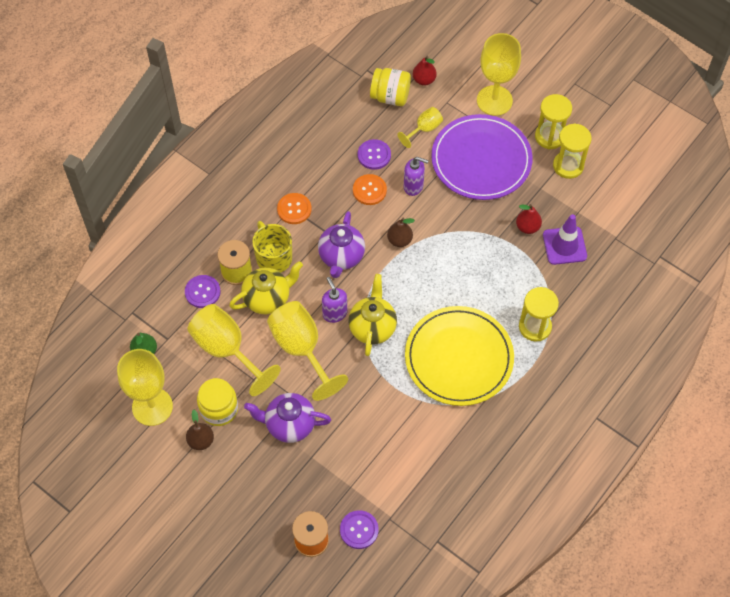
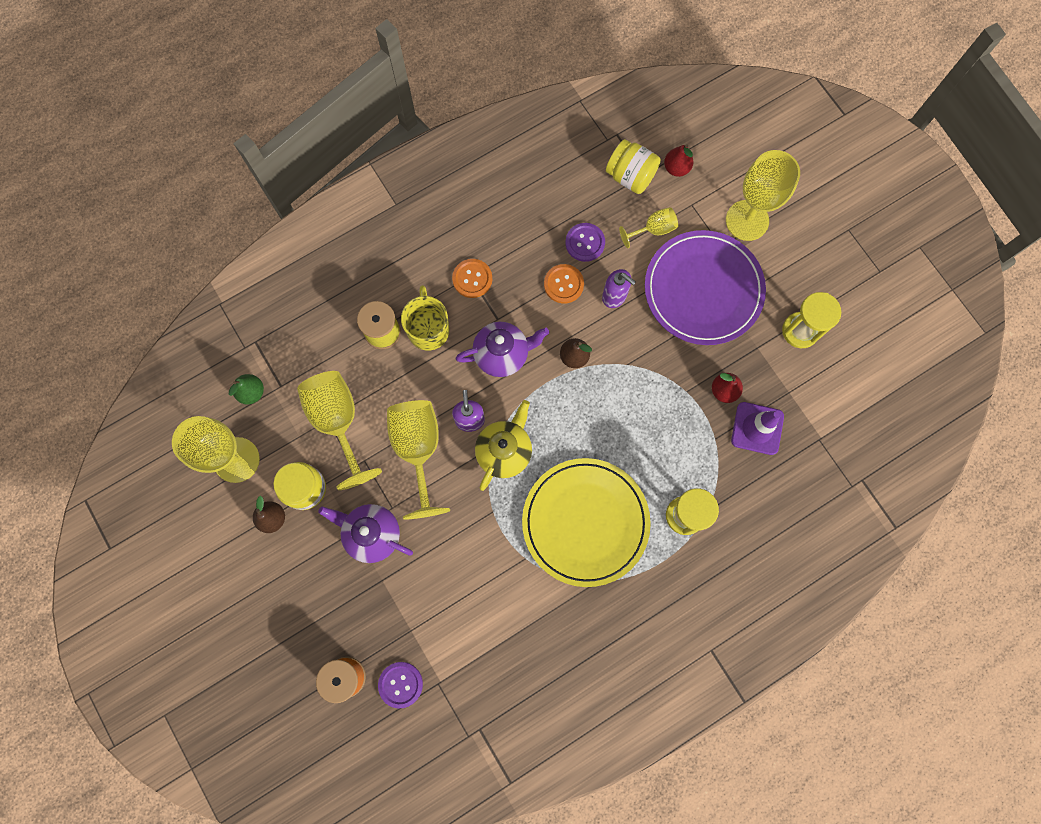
camera: 20 degrees right, 15 degrees up
(202, 292) = (337, 344): purple button -> none
(267, 298) = (404, 376): yellow teapot -> none
(341, 257) = (502, 355): purple teapot -> purple teapot turned 135 degrees counterclockwise
(550, 136) = (793, 287): yellow hourglass -> none

